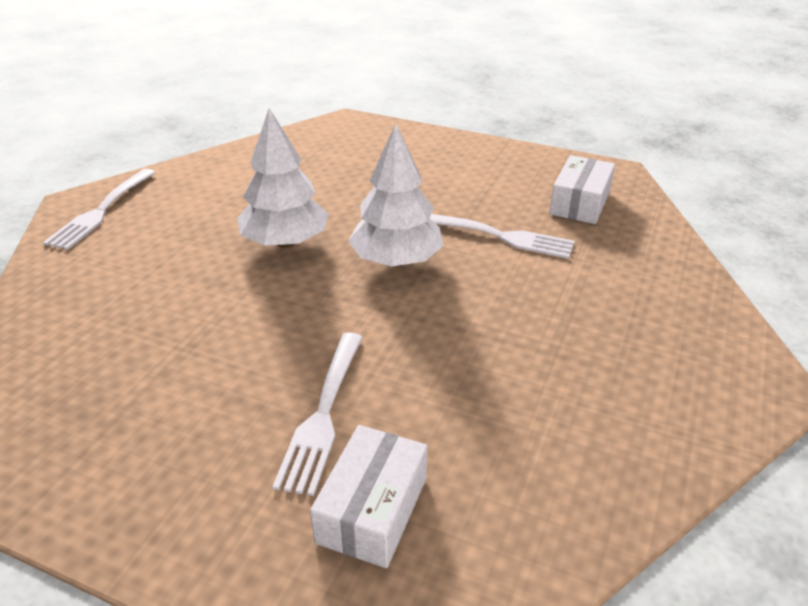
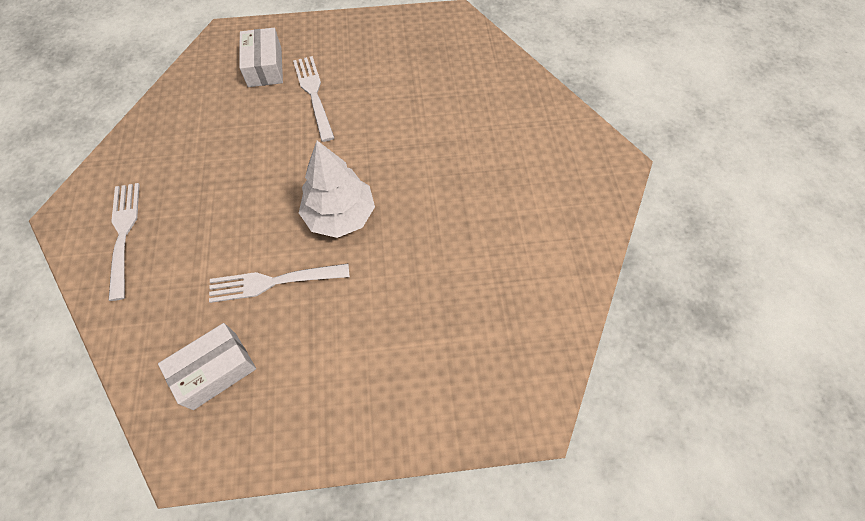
camera: 150 degrees right, 25 degrees up
(102, 210) = (590, 164): white fork -> white fork (124, 235)
(285, 242) = (431, 196): white tree -> none
(580, 203) = (215, 370): white box -> white box turned 60 degrees clockwise

